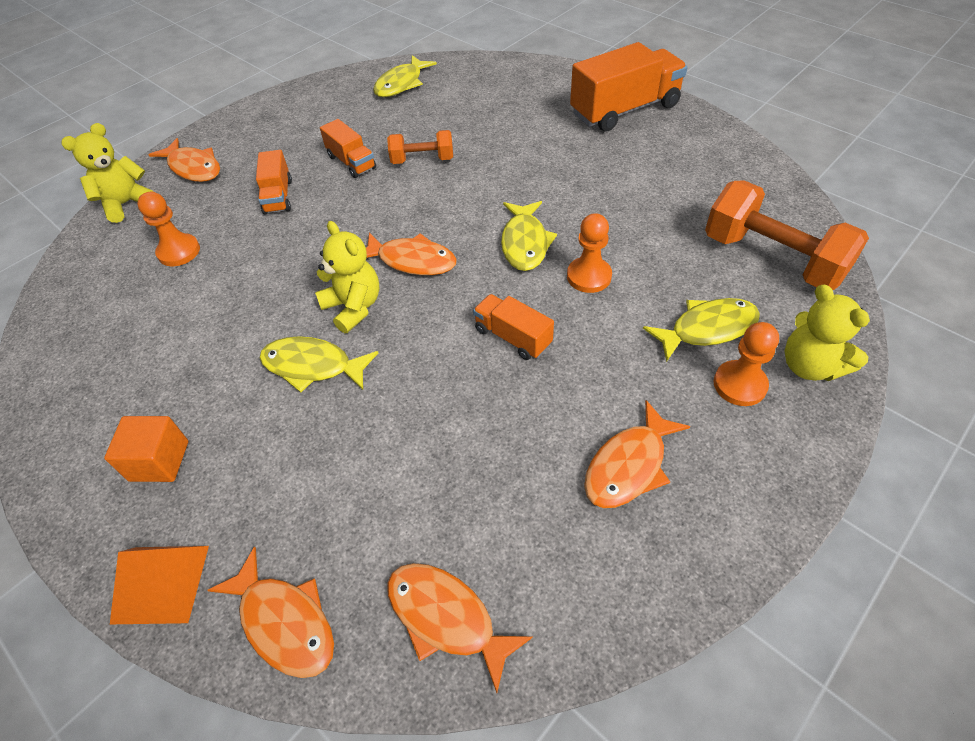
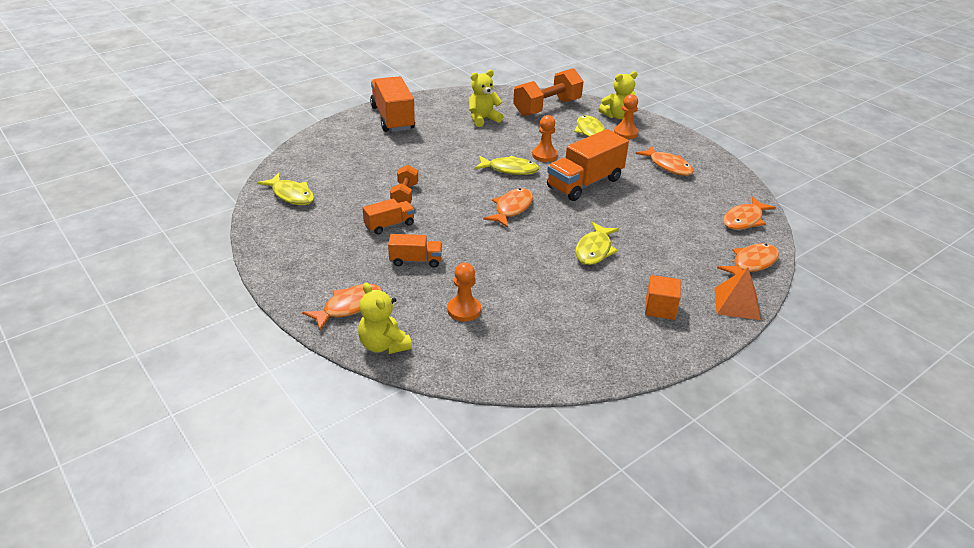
camera: 85 degrees left, 15 degrees down
(353, 307) = (548, 233): yellow teddy bear -> yellow teddy bear (483, 119)
(513, 337) = (584, 183): orange truck -> orange truck, size x1.88

